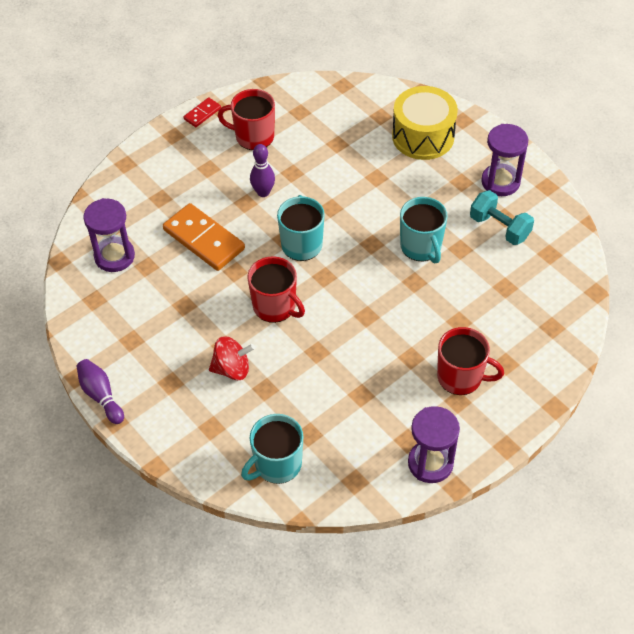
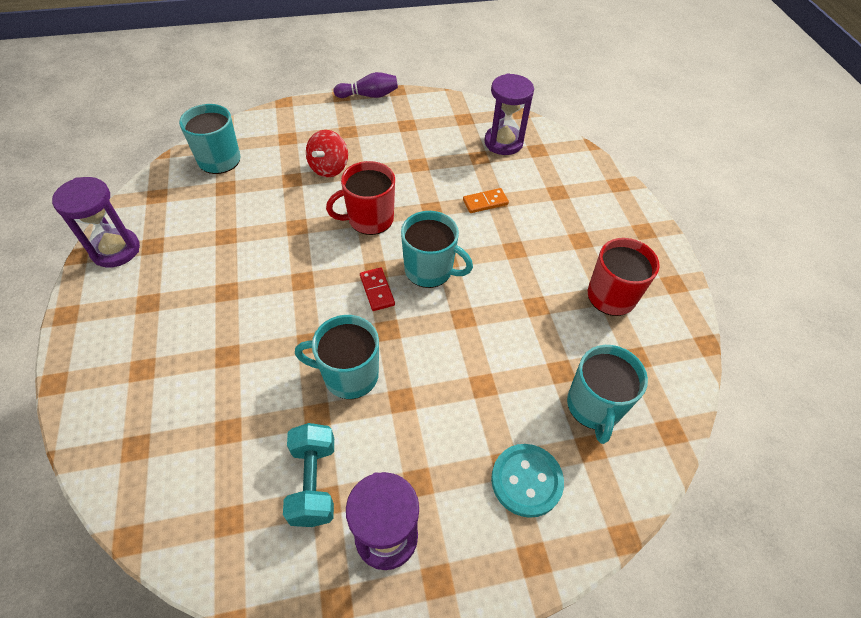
camera: 115 degrees right, 0 degrees up
(202, 114) = (669, 265): red domino -> red domino (377, 290)
(204, 239) = (485, 202): orange domino -> orange domino, size x0.49
(263, 192) = (521, 269): purple bowling pin -> none
(352, 122) = (594, 406): none -> turquoise mug
(423, 136) = (526, 481): yellow drum -> turquoise button
(461, 377) = (167, 319): red mug -> none
(499, 228) = (313, 482): turquoise dumbbell -> turquoise dumbbell turned 75 degrees counterclockwise

